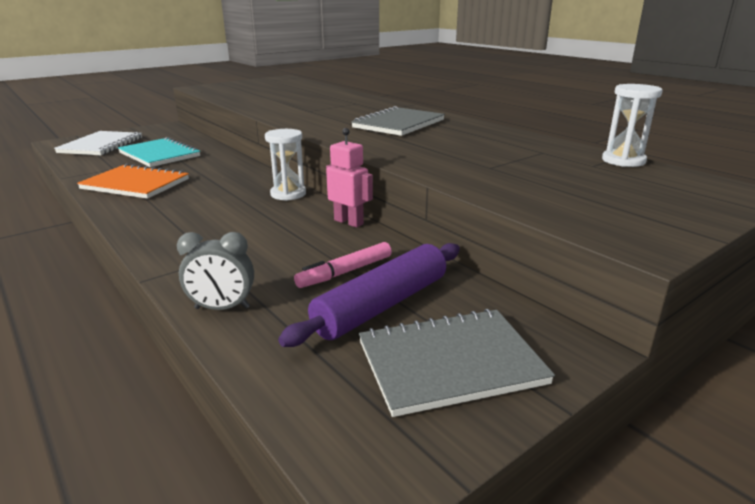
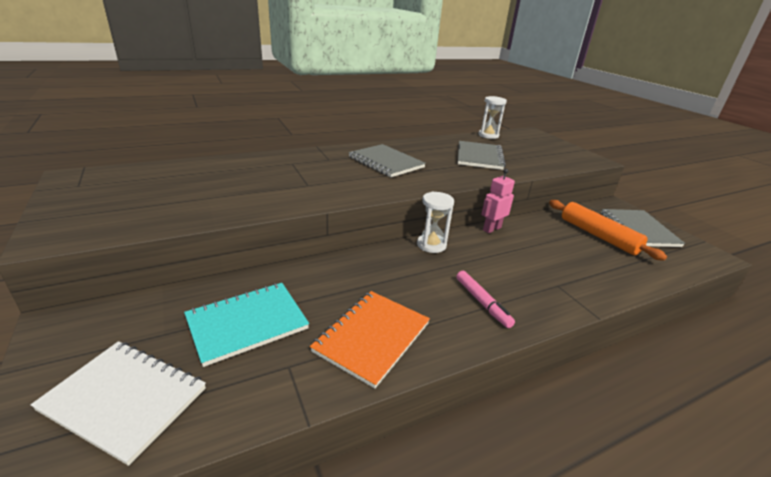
camera: 80 degrees left, 5 degrees up
(222, 308) = (621, 283): grey clock -> none
(345, 272) = (565, 240): pink marker -> pink marker (482, 303)
(382, 305) = (598, 236): purple rolling pin -> orange rolling pin
(488, 157) = (479, 157): none -> grey notebook

